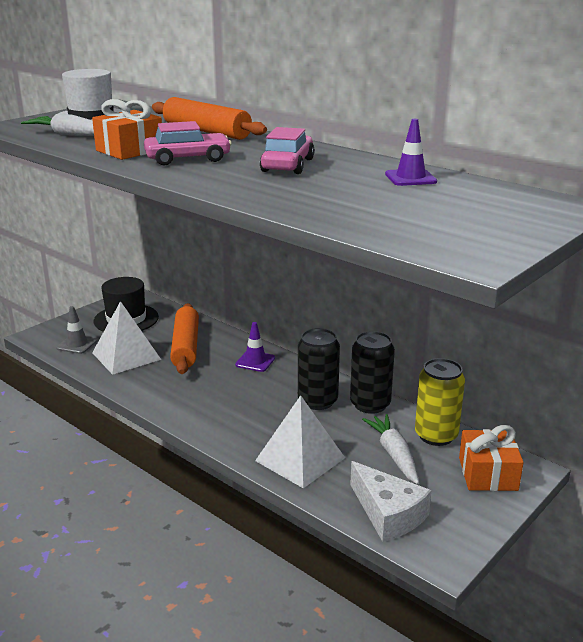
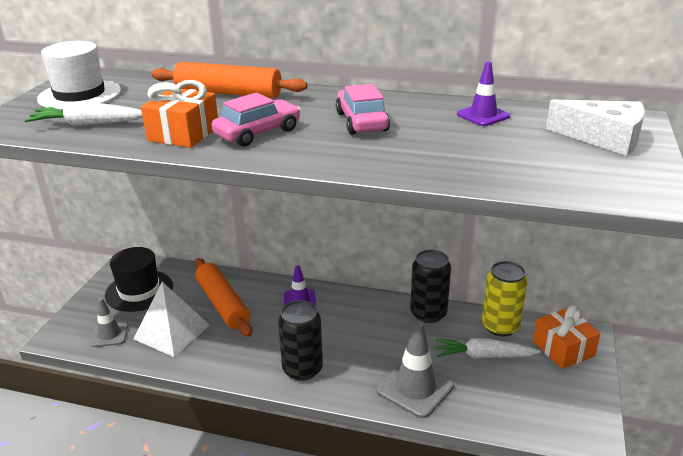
camera: 25 degrees left, 5 degrees up
(300, 459) = (415, 387): white pyramid -> grey traffic cone
(317, 401) = (384, 324): black can -> black can (302, 369)
(388, 514) = (523, 414): white cheese -> white cheese (604, 138)
(394, 455) = (484, 356): white carrot -> white carrot turned 45 degrees counterclockwise

